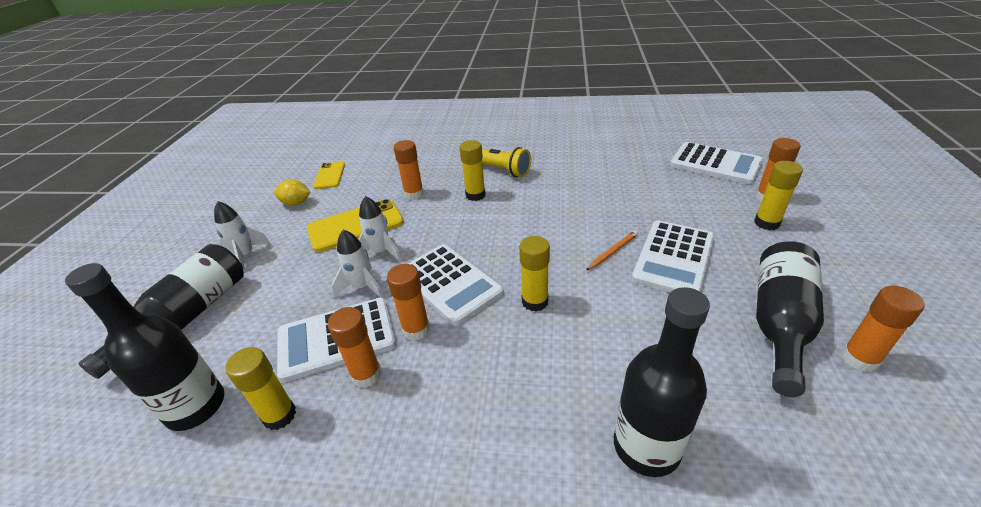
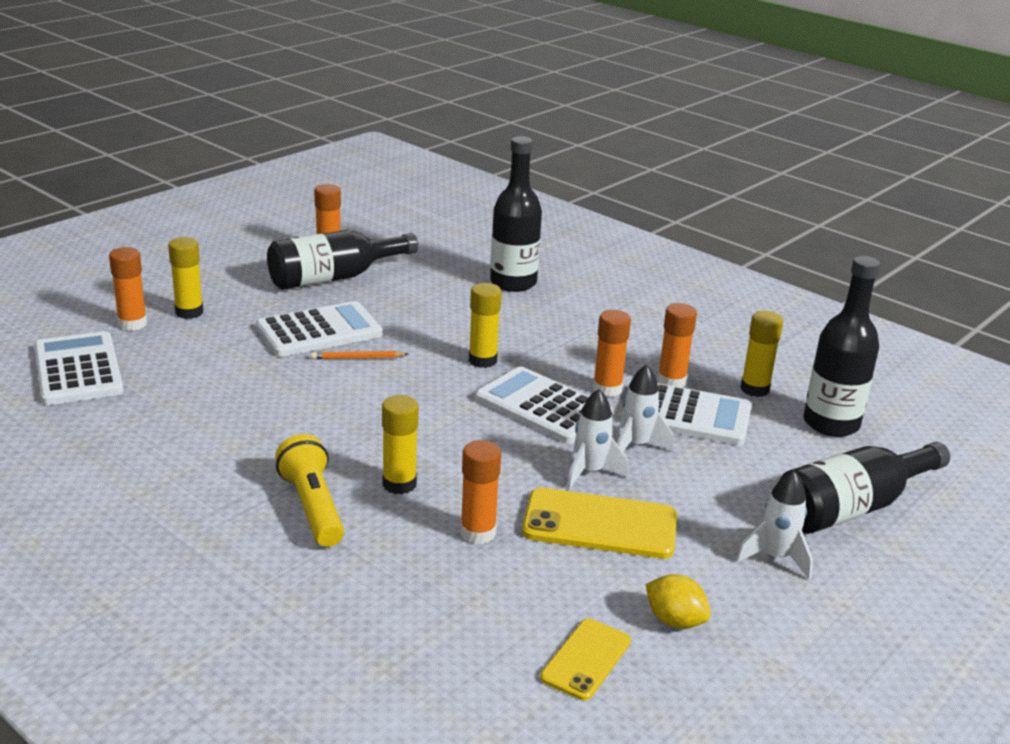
camera: 150 degrees left, 10 degrees down
(449, 283) = (543, 407): white calculator -> white calculator turned 45 degrees counterclockwise

